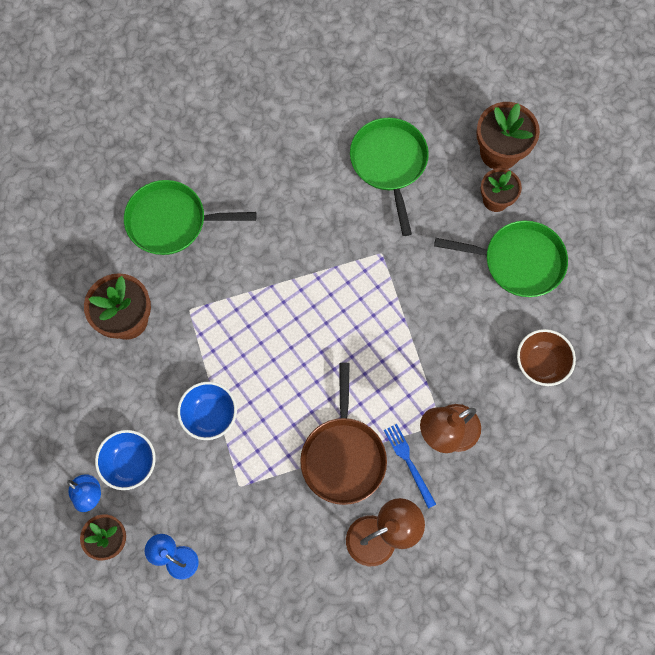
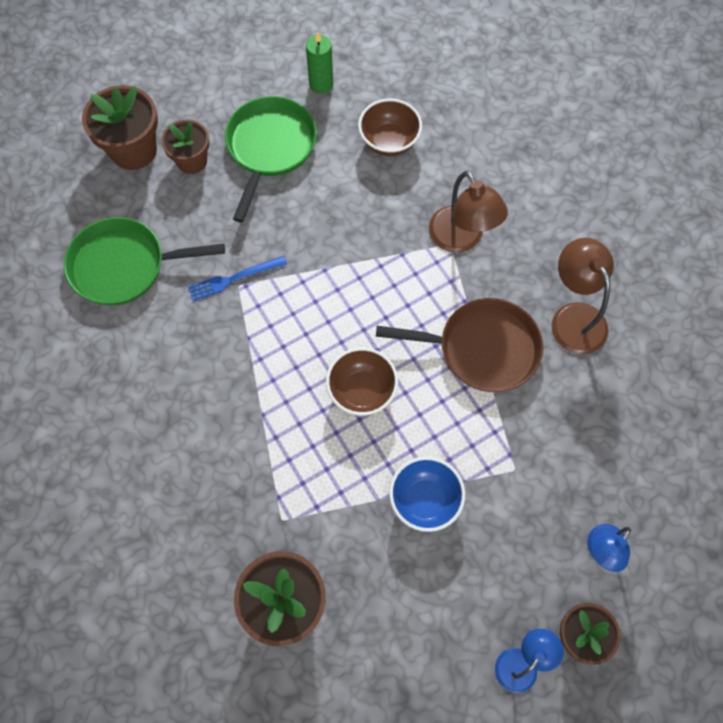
camera: 85 degrees left, 5 degrees down
(130, 463) = (482, 606): blue bowl -> none
(172, 221) = (153, 537): green pan -> none
(297, 359) = (362, 391): none -> brown bowl
(409, 462) = (492, 281): blue fork -> blue fork (234, 279)
(594, 297) = (321, 84): none -> green candle

